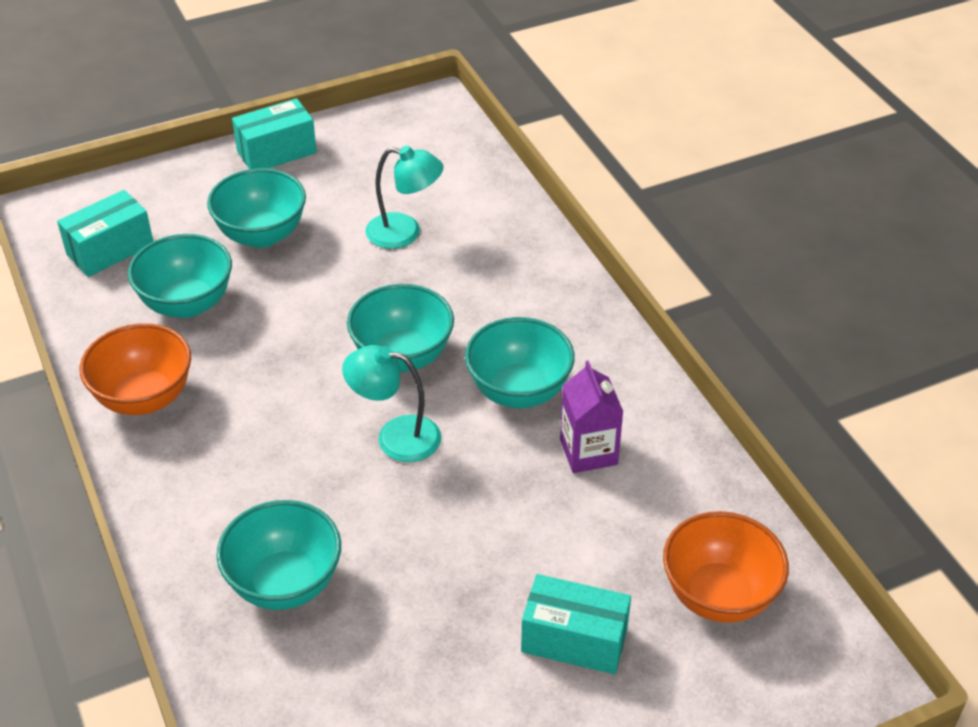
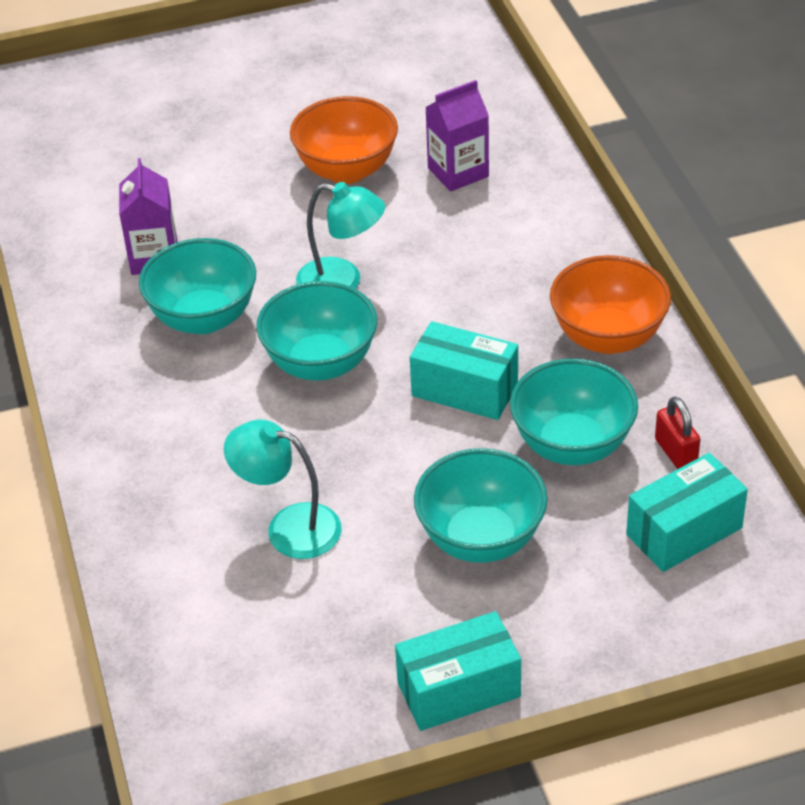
camera: 170 degrees left, 0 degrees up
(104, 304) = (675, 452): none -> red padlock
(285, 584) = (458, 172): turquoise bowl -> purple carton
(574, 640) = (221, 124): turquoise box -> turquoise box (464, 390)
(718, 595) = (90, 144): orange bowl -> orange bowl (347, 170)

